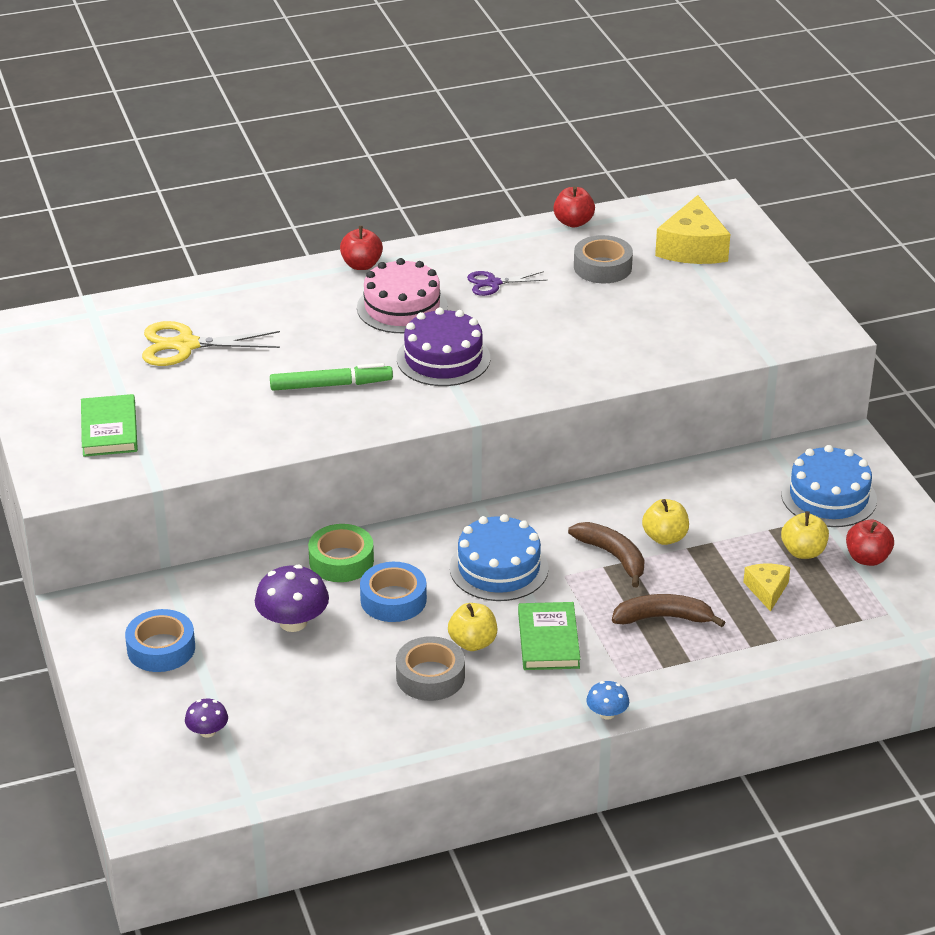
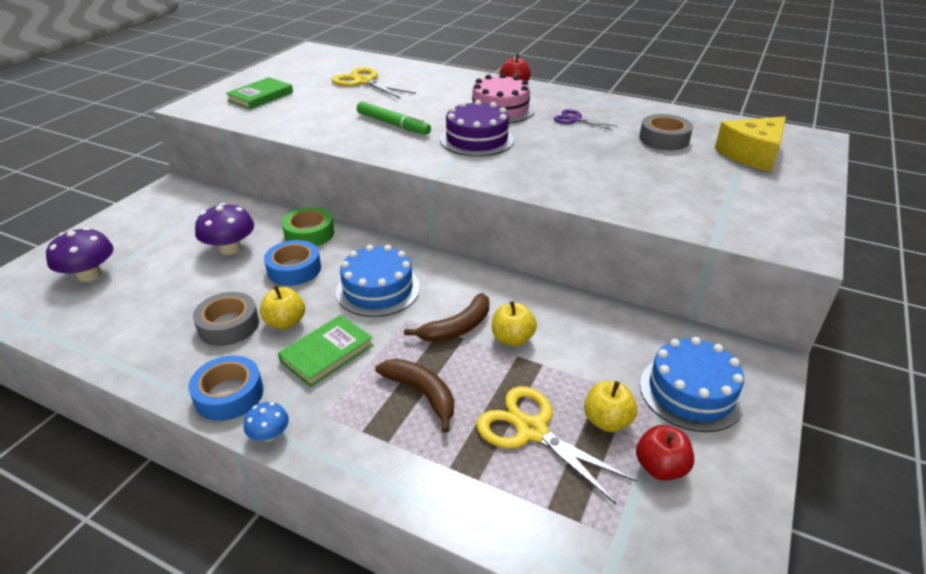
camera: 45 degrees right, 0 degrees up
(161, 648) = (159, 223): blue tape -> blue tape (229, 394)
(207, 731) = (89, 275): purple mushroom -> purple mushroom, size x1.80
(573, 222) = (681, 113): red apple -> none
(612, 556) = (457, 328): brown banana -> brown banana turned 45 degrees clockwise
(767, 590) = (531, 430): yellow cheese -> yellow scissors

